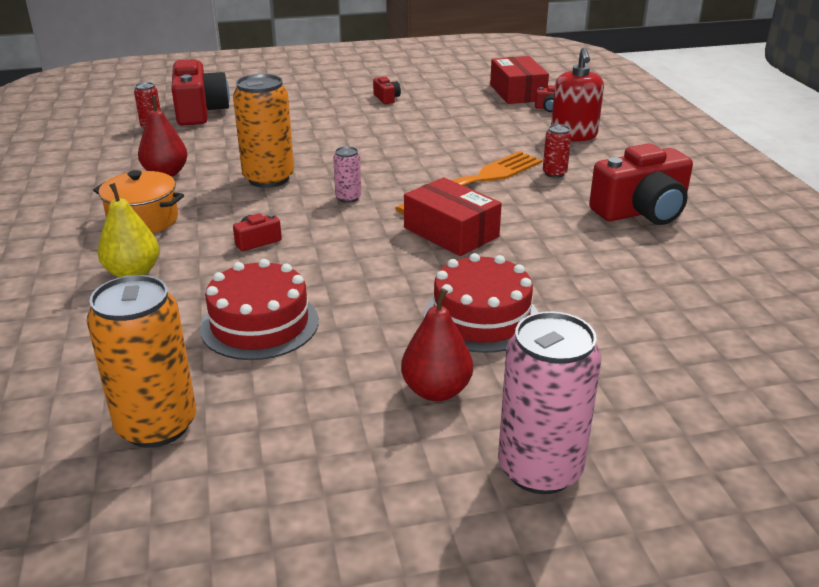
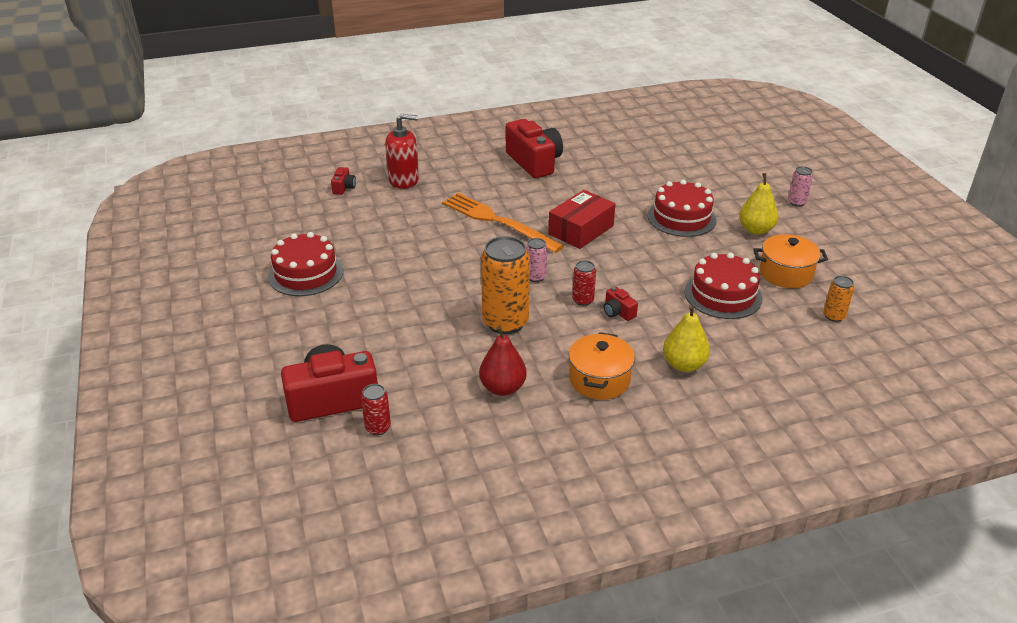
camera: 95 degrees left, 5 degrees up
(157, 425) = (834, 316): orange can -> orange can, size x0.49
(293, 398) = (786, 273): none -> orange pot
(386, 98) = (306, 273): red camera -> red cake
(436, 391) = (756, 230): red pear -> yellow pear
(517, 92) = (300, 203): red box -> none
(540, 469) = (797, 202): pink can -> pink can, size x0.49
(554, 173) = (478, 190): red can -> red can (583, 300)

